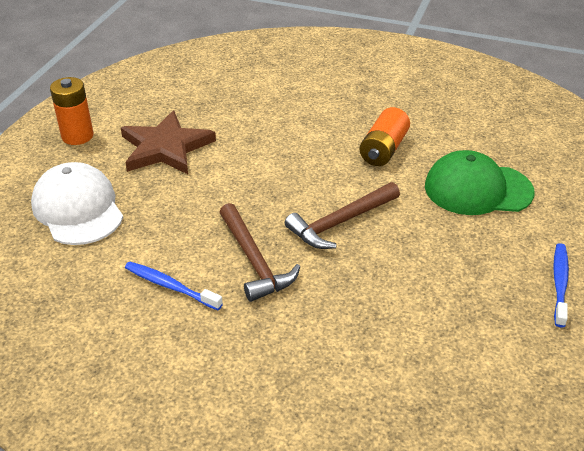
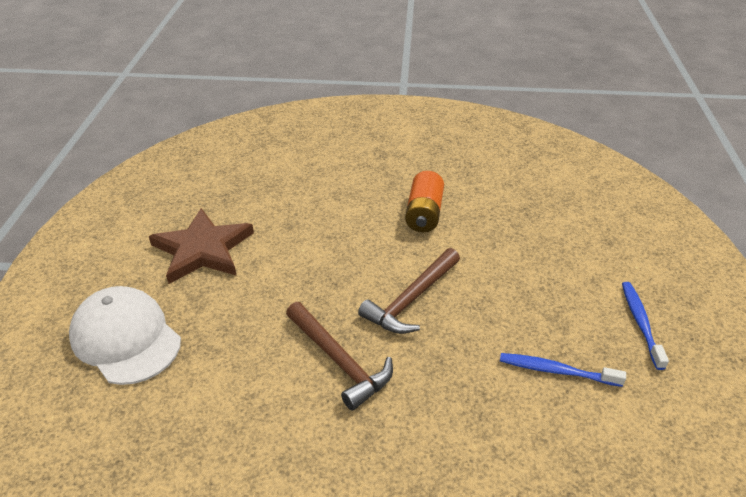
camera: 15 degrees left, 0 degrees up
(77, 136) = (101, 253): orange battery -> none
(170, 286) = (259, 411): blue toothbrush -> blue toothbrush (556, 371)
(477, 189) = (527, 239): green cap -> none

